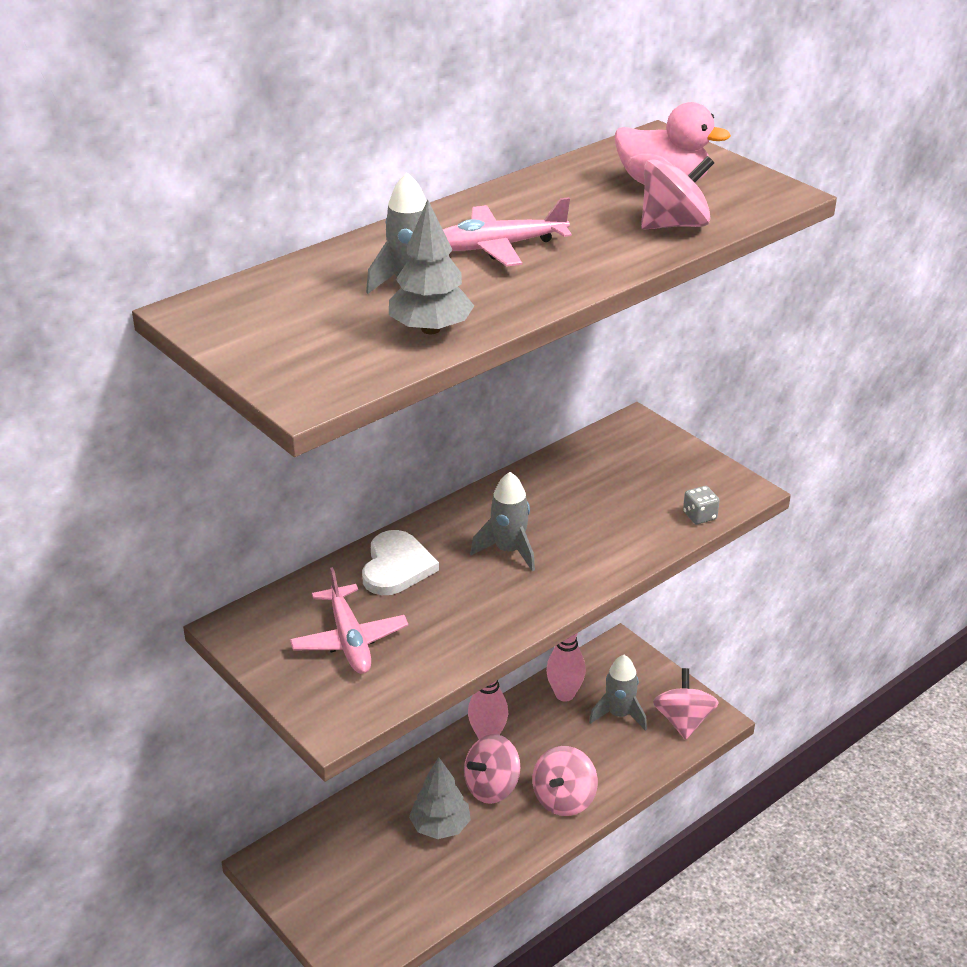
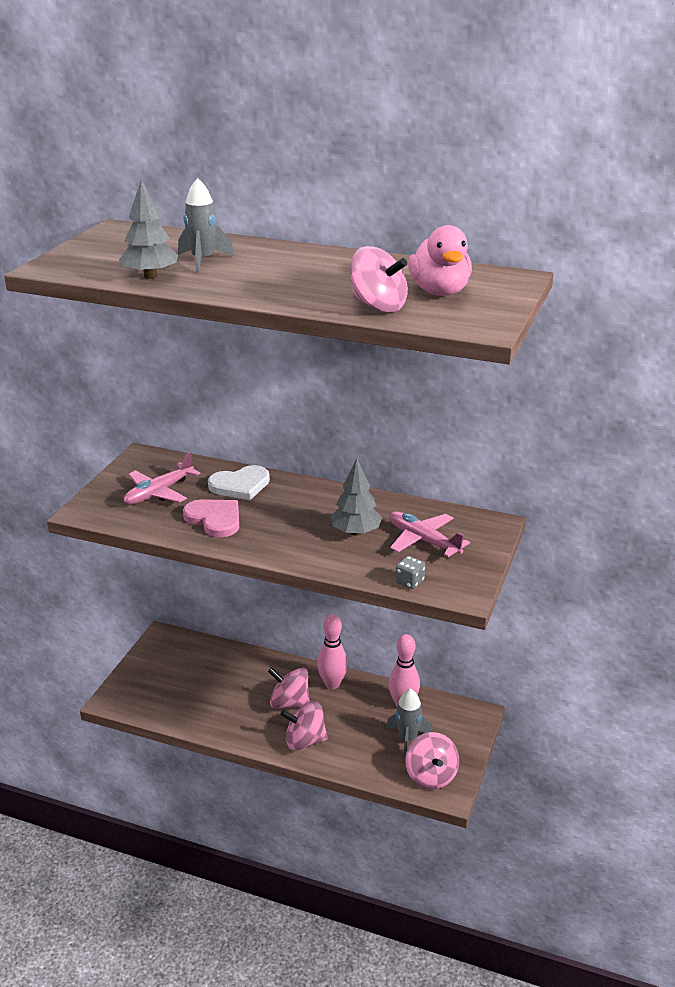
camera: 60 degrees right, 5 degrees down
(440, 826) = (239, 693): grey tree -> grey tree (356, 532)
(458, 612) = (214, 519): none -> pink heart
(499, 247) = (278, 270): pink plane -> pink plane (423, 541)
(508, 551) = (292, 518): grey rocket -> none
(683, 721) = (431, 776): pink spinning top -> pink spinning top turned 105 degrees clockwise

